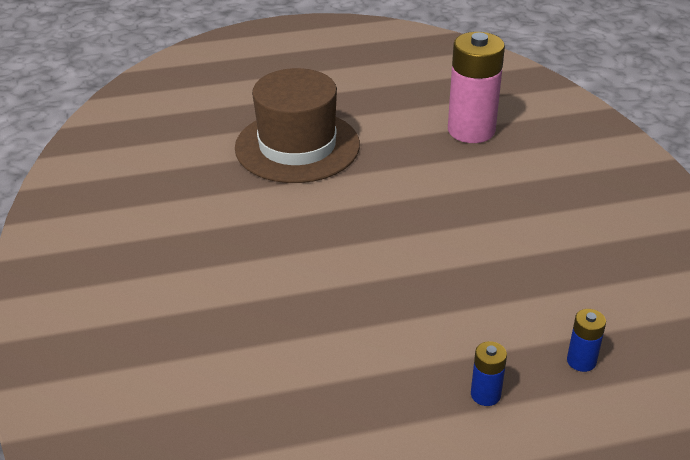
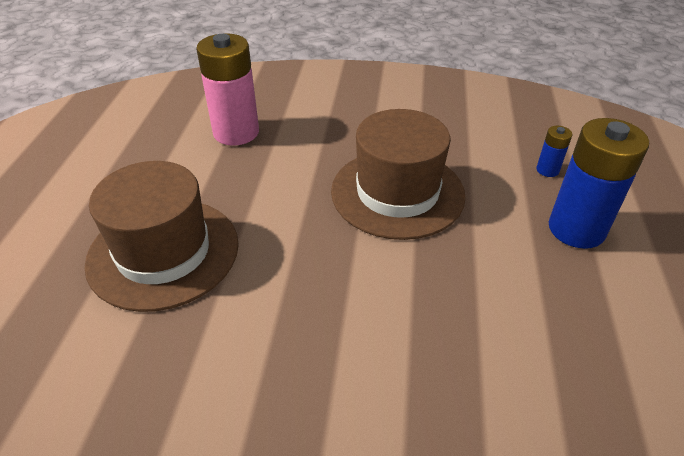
camera: 70 degrees left, 5 degrees up
(454, 251) = (397, 193): none -> brown hat
(485, 394) = (576, 229): blue battery -> blue battery, size x2.20

